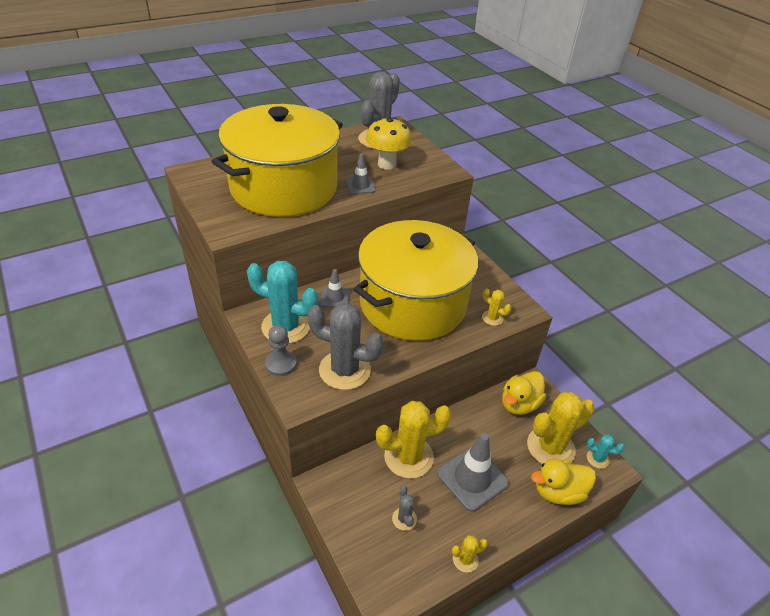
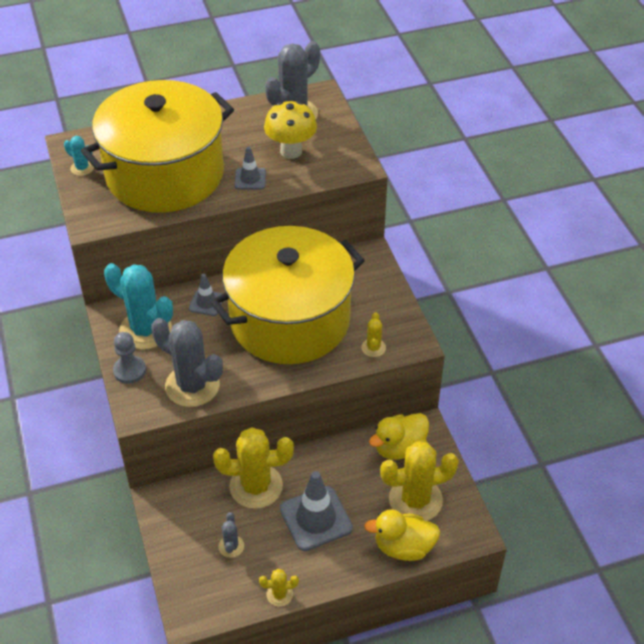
camera: 15 degrees right, 5 degrees up
(492, 318) = (373, 348): yellow cactus -> yellow cactus turned 45 degrees clockwise
(597, 459) = (463, 520): turquoise cactus -> turquoise cactus (82, 168)

